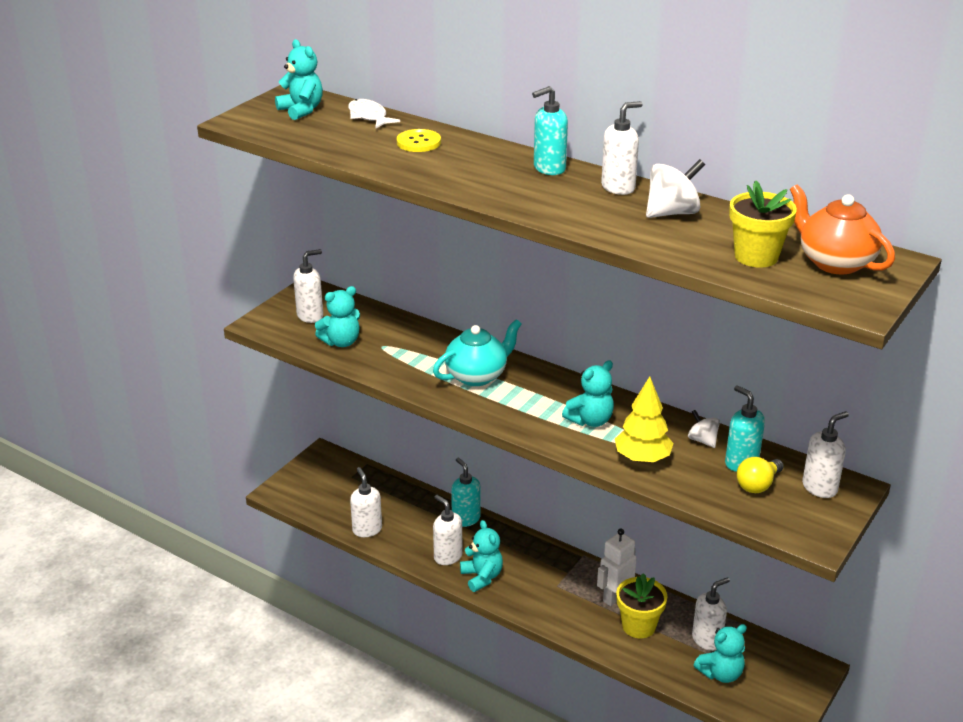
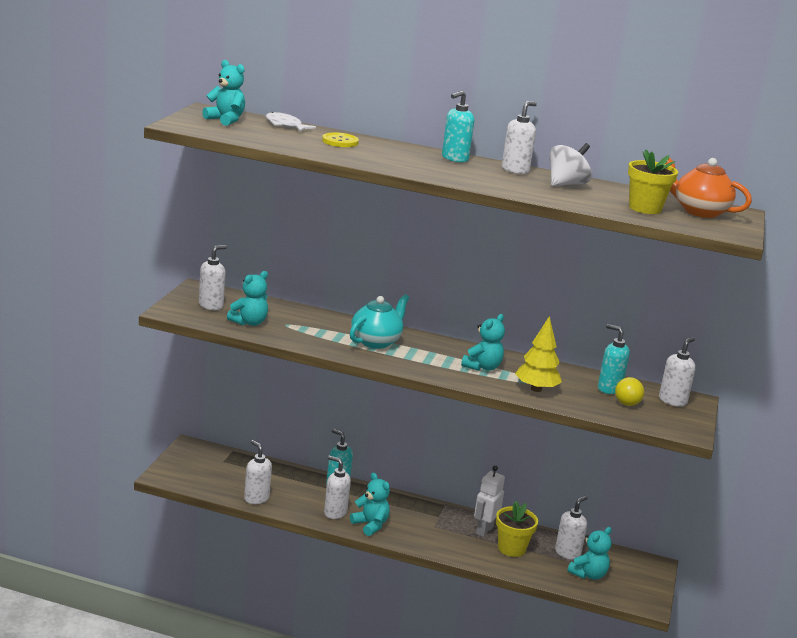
camera: 20 degrees left, 10 degrees down
(702, 440) = (573, 376): white spinning top -> none

